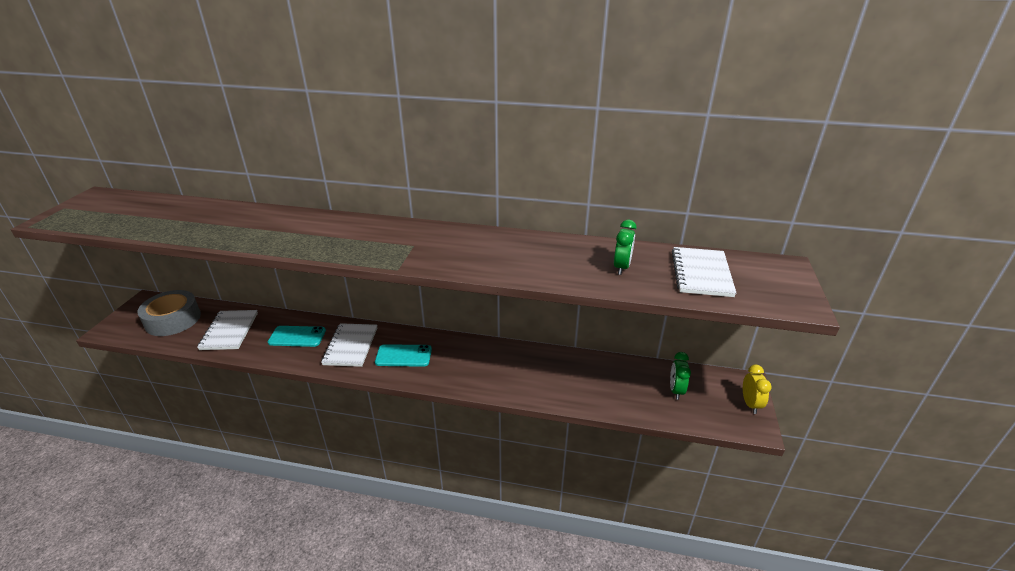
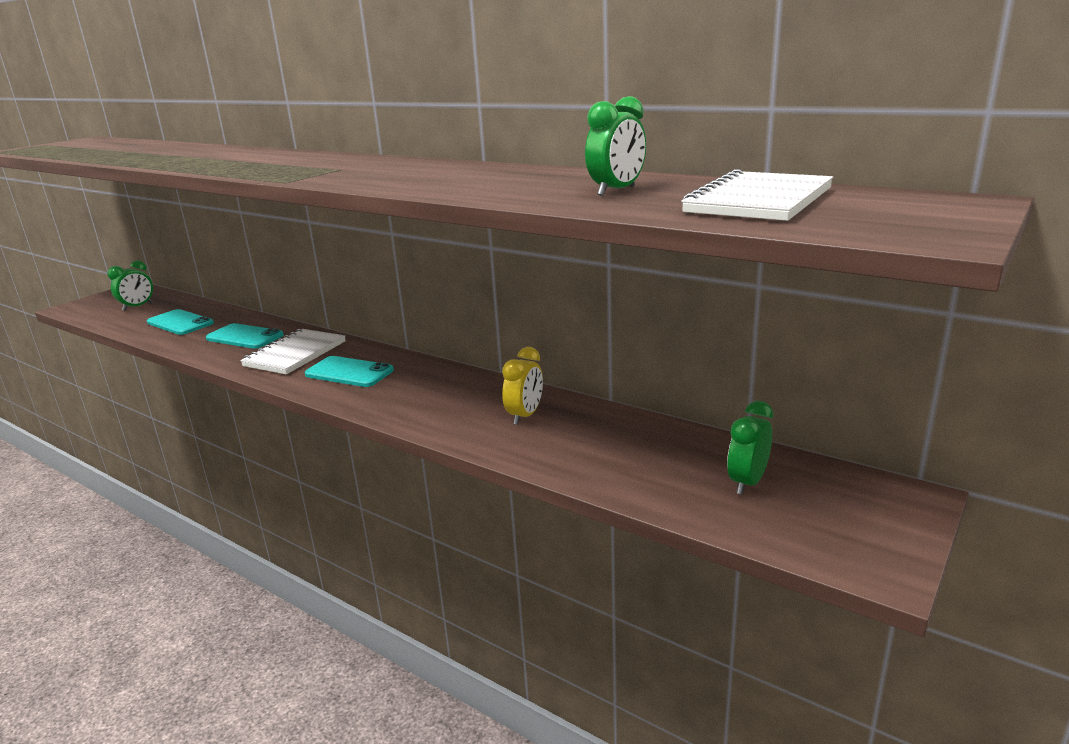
camera: 25 degrees right, 10 degrees down
(173, 320) = (137, 307): grey tape -> green clock
(229, 331) = (180, 323): white notebook -> turquoise phone
(750, 404) = (895, 531): yellow clock -> yellow clock (525, 416)

